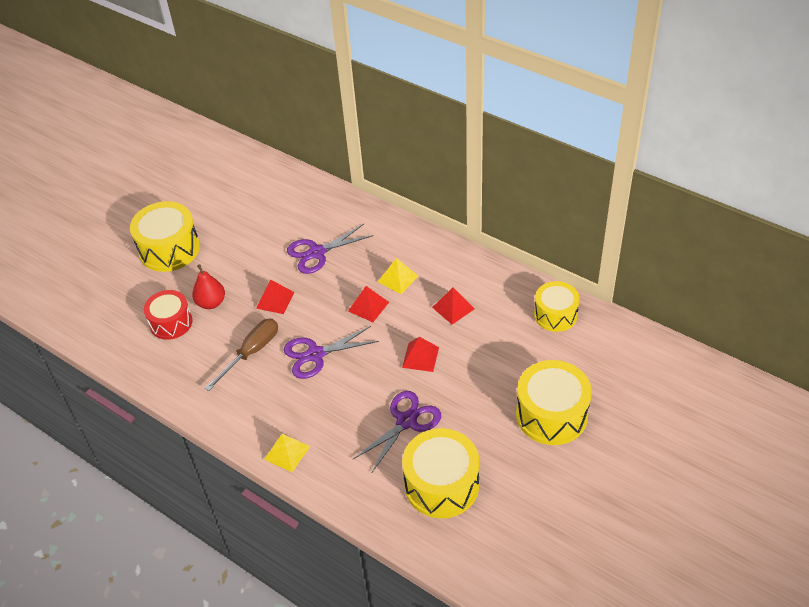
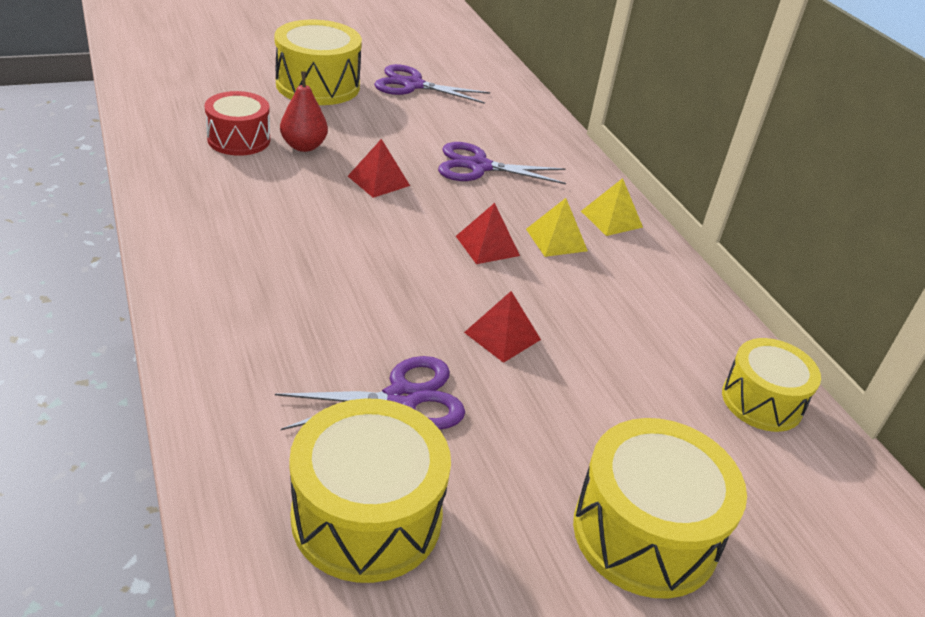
camera: 25 degrees right, 10 degrees down
(251, 352) = (291, 211): brown screwdriver -> none
(287, 453) = (202, 334): yellow pyramid -> yellow pyramid (611, 219)
(315, 354) = (365, 255): purple scissors -> purple scissors (412, 85)
(453, 308) = (604, 308): red pyramid -> none

